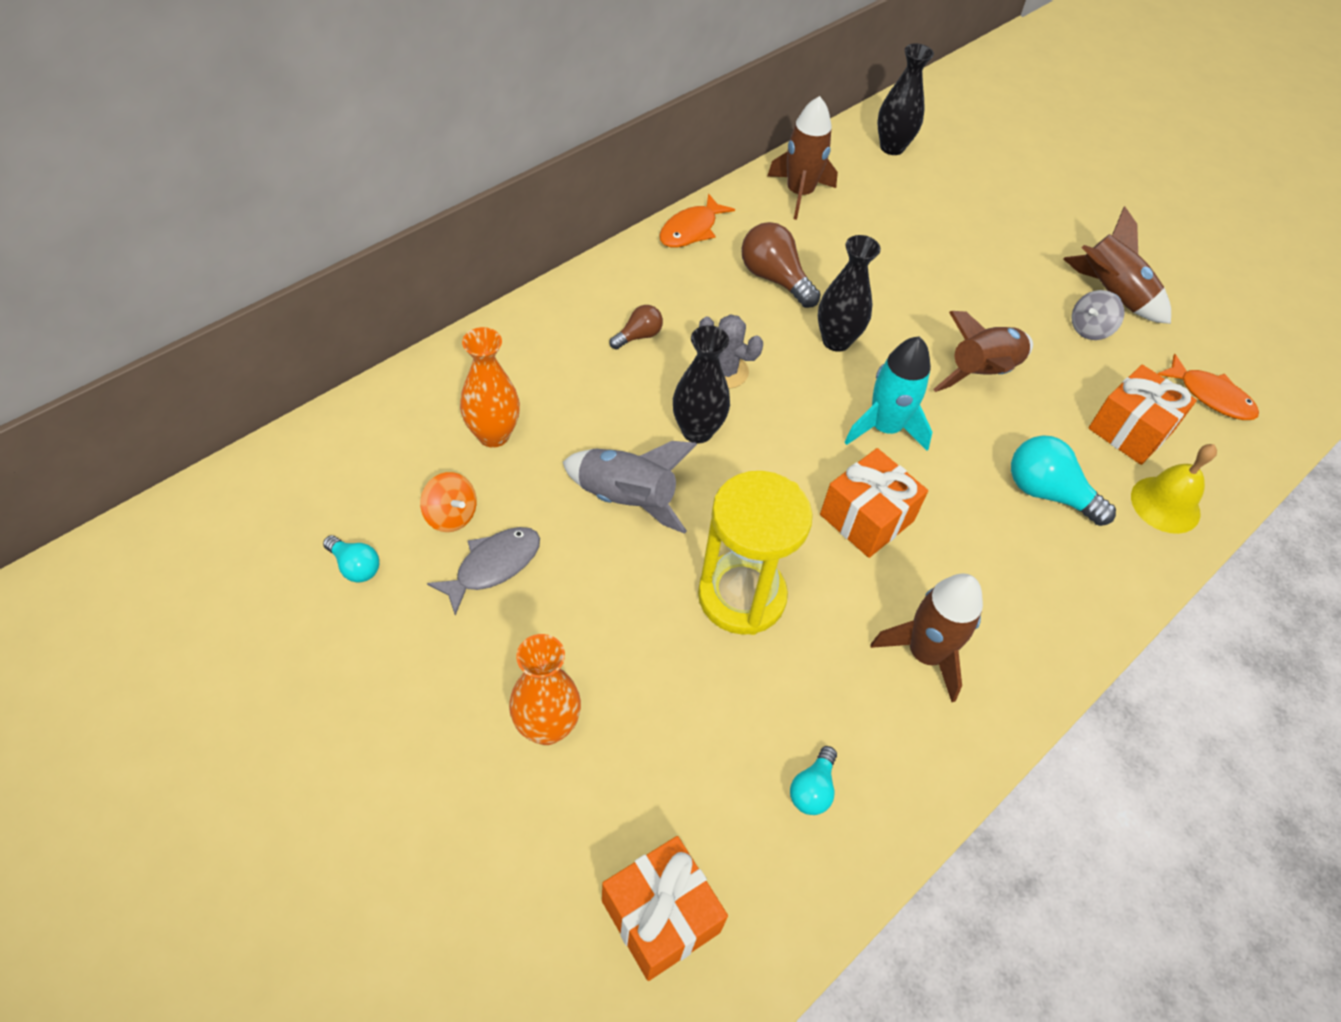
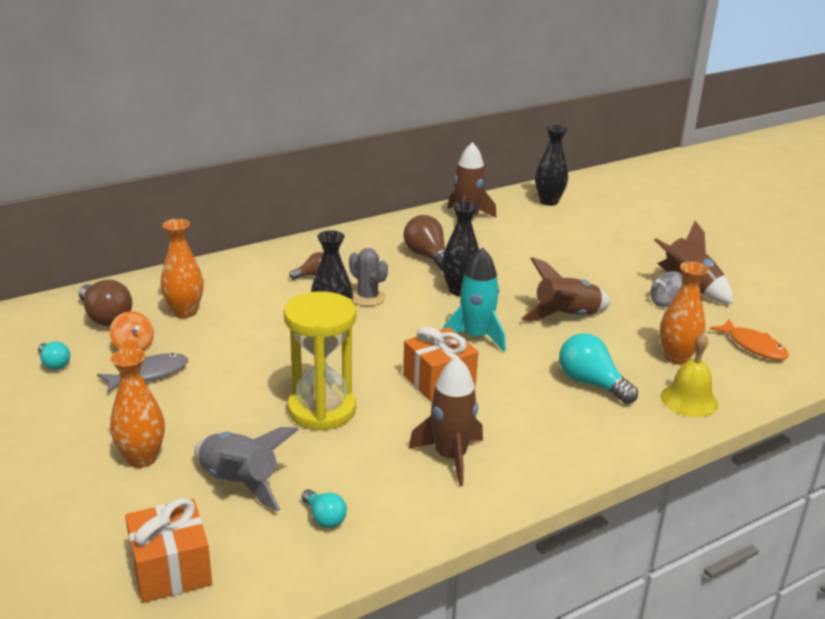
camera: 15 degrees right, 25 degrees down
(388, 461) = (105, 317): none -> brown light bulb
(626, 499) = (262, 352): grey rocket -> grey rocket (240, 483)
(691, 230) = (378, 229): orange fish -> none
(812, 789) = (324, 518): turquoise light bulb -> turquoise light bulb turned 75 degrees counterclockwise
(1130, 430) = (676, 357): orange gift -> orange vase

